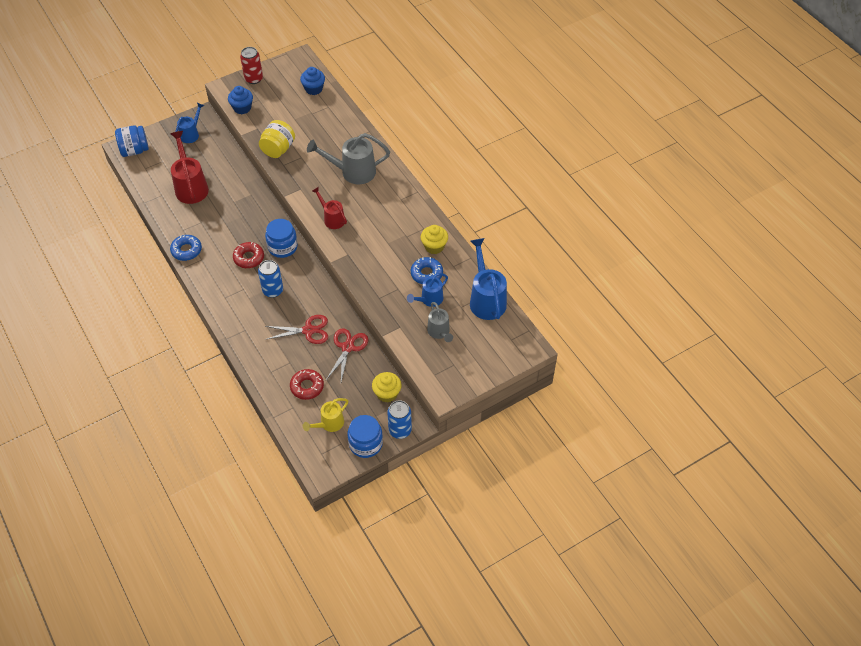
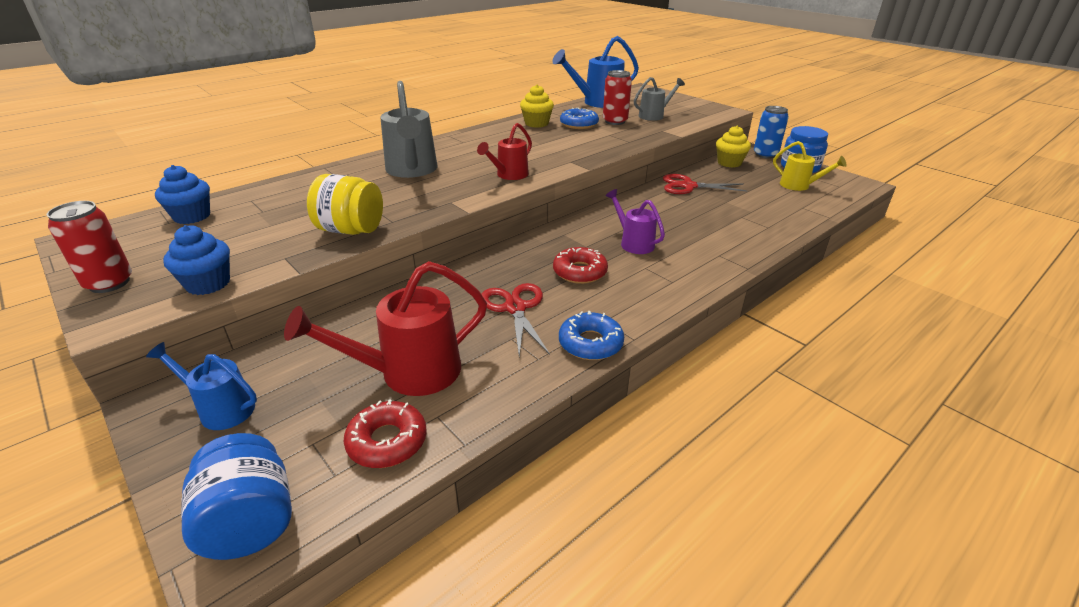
camera: 100 degrees left, 20 degrees down
(273, 290) = (633, 243): blue can -> purple watering can
(282, 247) = (545, 246): blue jar -> none
(307, 387) = (765, 202): red donut -> red donut (387, 441)
(308, 330) = (683, 210): red scissors -> red scissors (515, 308)
(429, 300) = (615, 121): blue watering can -> red can

